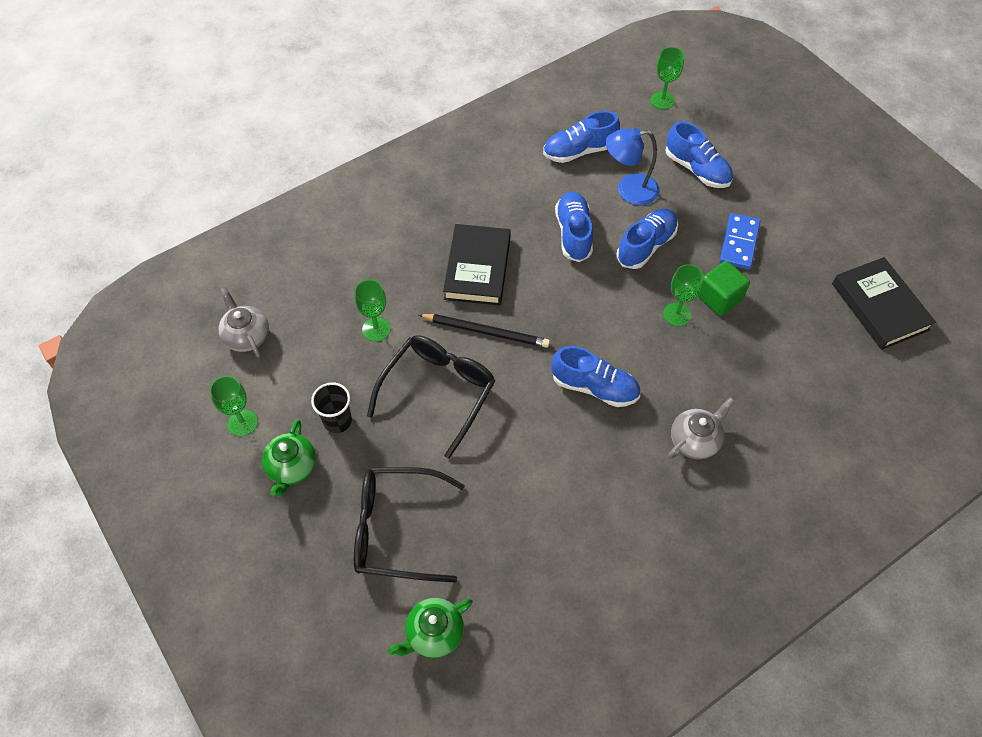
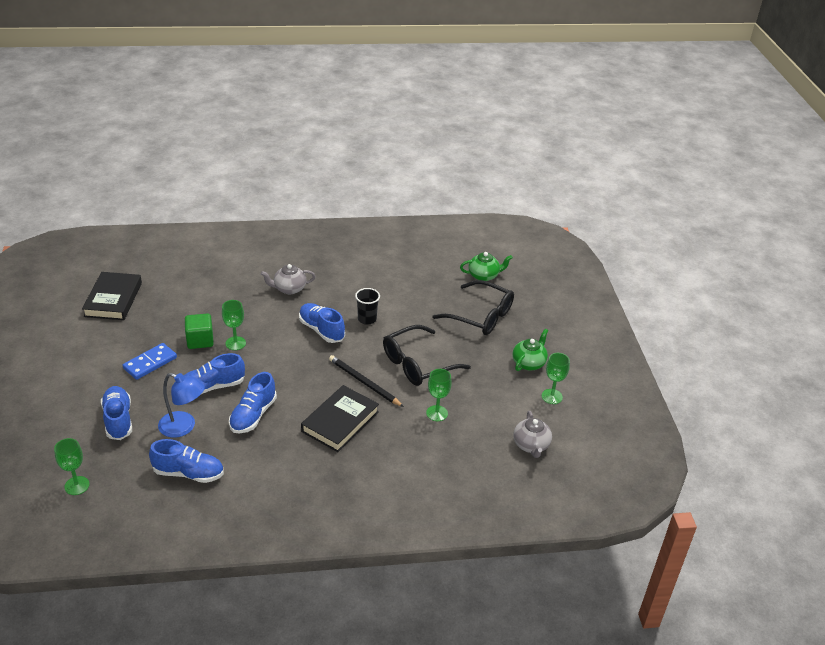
camera: 155 degrees left, 20 degrees down
(337, 421) = (490, 374): black cup -> black cup (367, 319)

